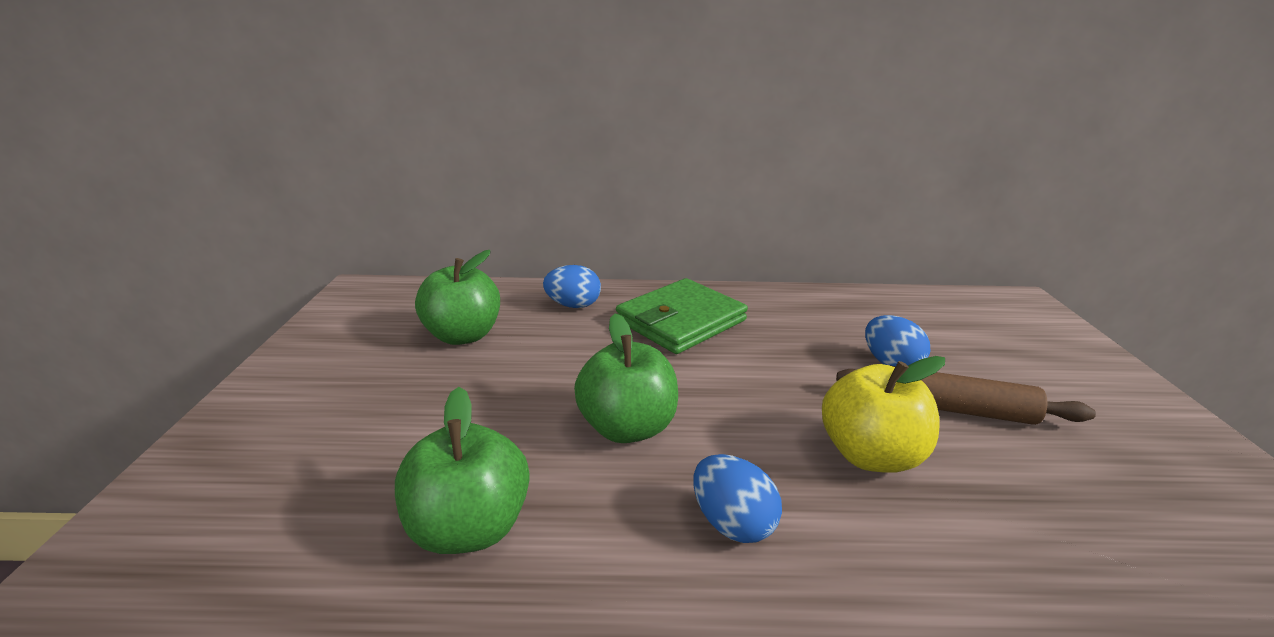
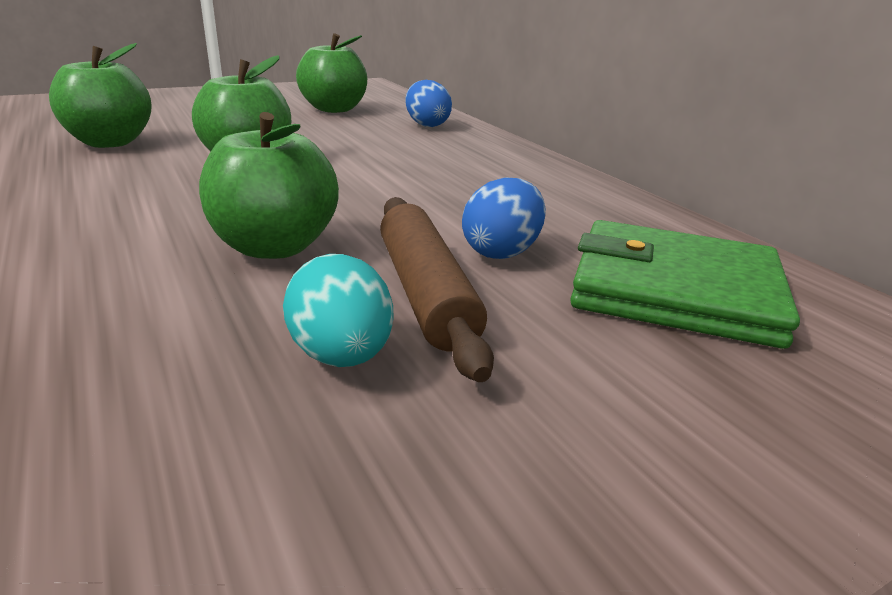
camera: 60 degrees right, 0 degrees up
(680, 320) = (455, 157): green wallet -> green wallet (674, 290)
(732, 522) = (137, 202): blue egg -> none
(869, 454) = (274, 247): yellow apple -> green apple
(1043, 461) = (342, 356): none -> turquoise egg

